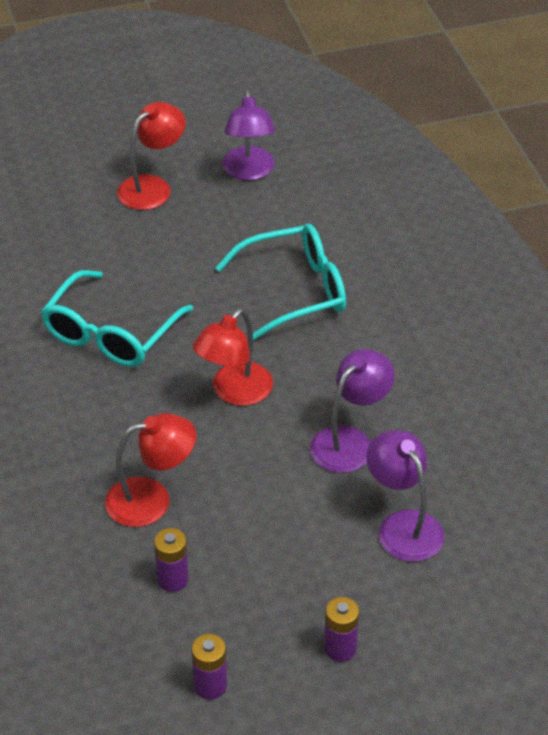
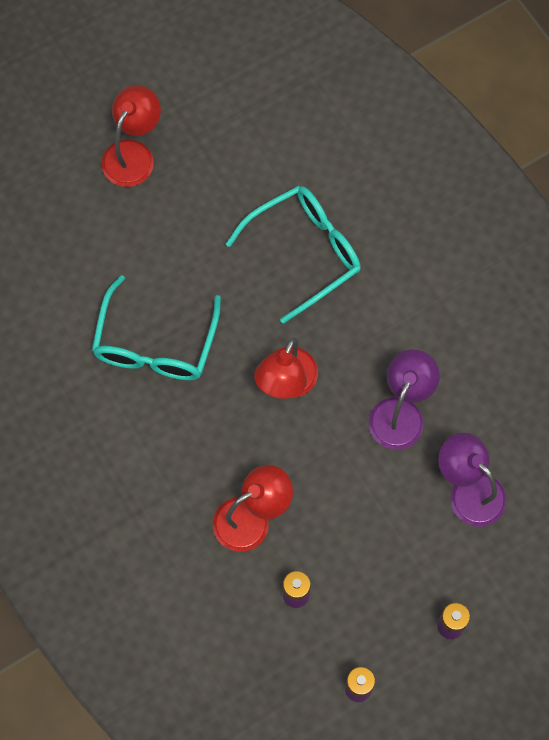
camera: 15 degrees left, 25 degrees up
(249, 172) = (218, 112): purple lamp -> none

